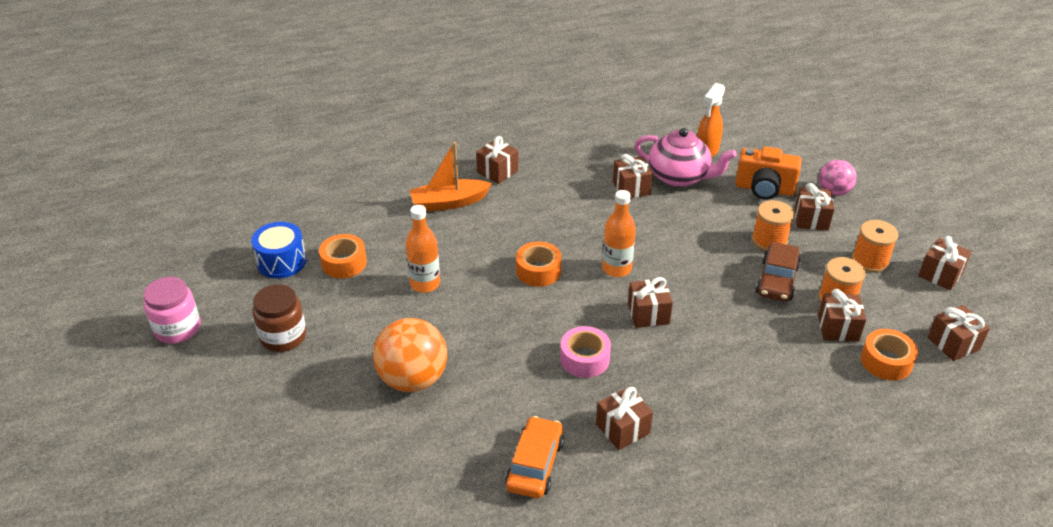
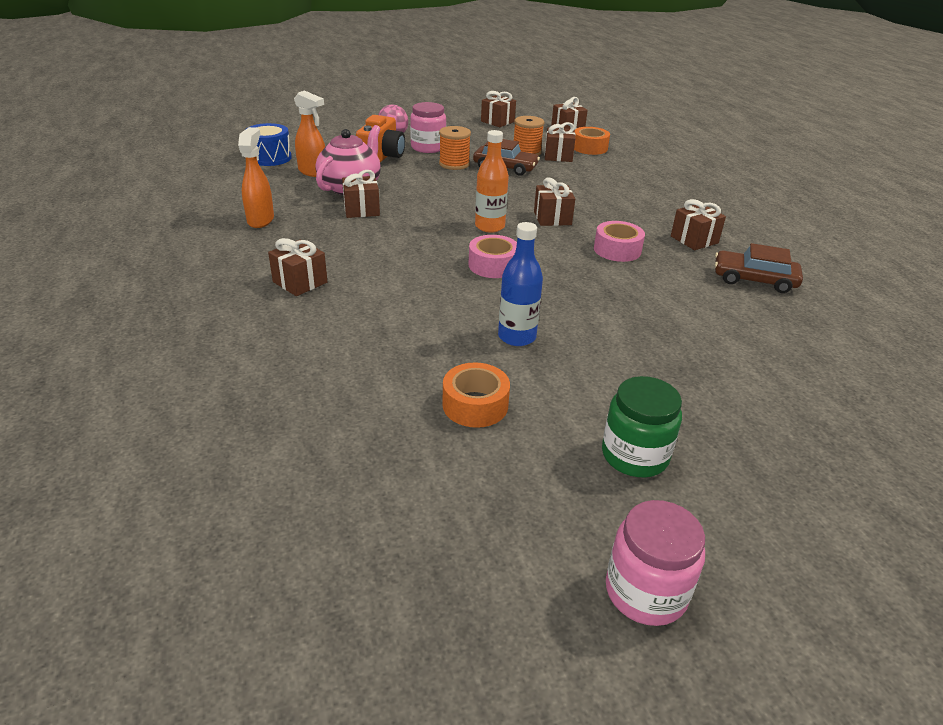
camera: 90 degrees left, 5 degrees down
(282, 262) = (470, 472): blue drum -> blue drum (270, 158)
(283, 337) = (634, 455): brown jar -> green jar
(413, 379) = (676, 345): orange ball -> none
(425, 284) = (517, 337): orange bottle -> blue bottle
(449, 202) = (356, 318): orange boat -> none
(535, 464) = (754, 280): orange car -> brown car
(538, 271) = (493, 265): orange tape -> pink tape
(596, 139) = (261, 220): none -> orange spray bottle
(811, 219) = (428, 147): brown gift -> pink jar
(870, 261) = (482, 137): orange spool -> none

